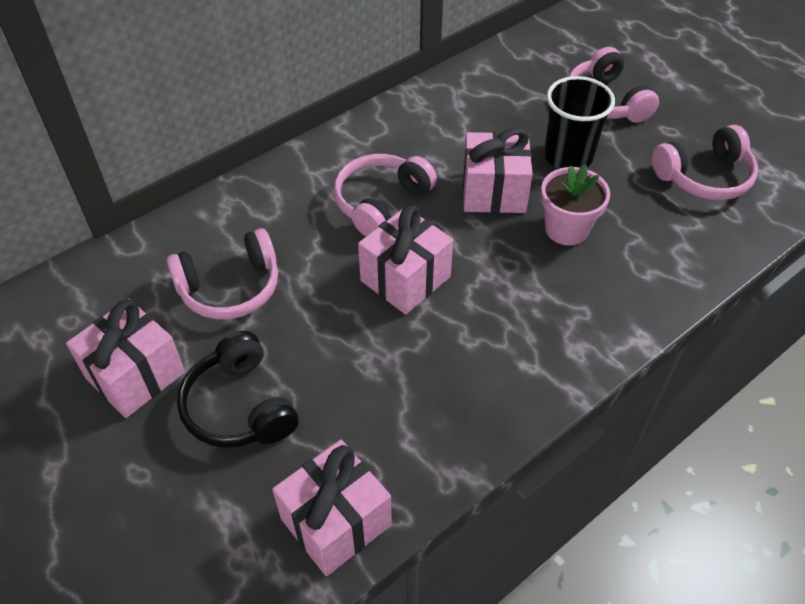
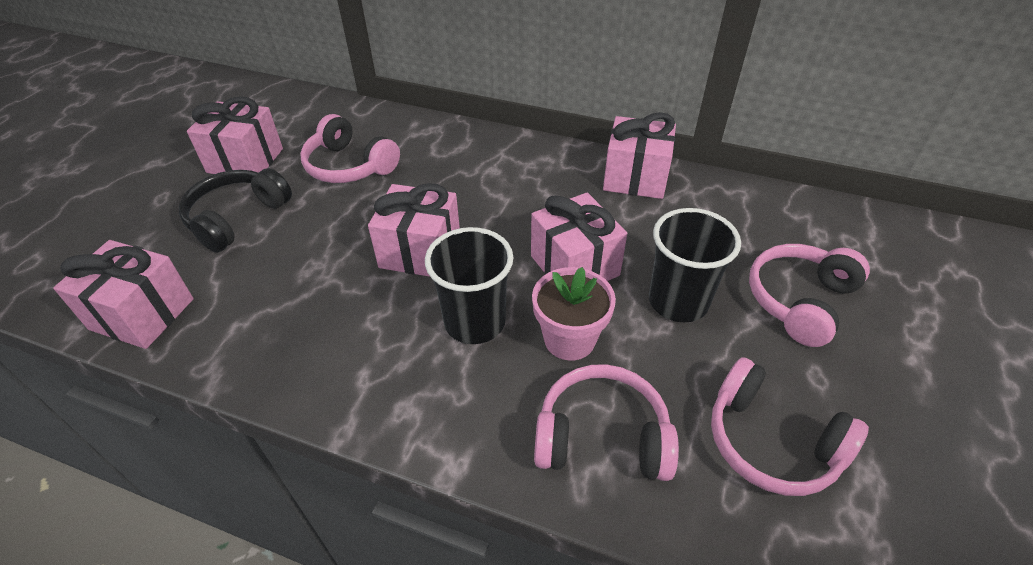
camera: 60 degrees right, 5 degrees down
(381, 203) = (498, 202): pink headphones -> pink headphones (602, 436)
(419, 110) = (635, 178): none -> pink gift
(514, 275) = (475, 322): none -> black cup

